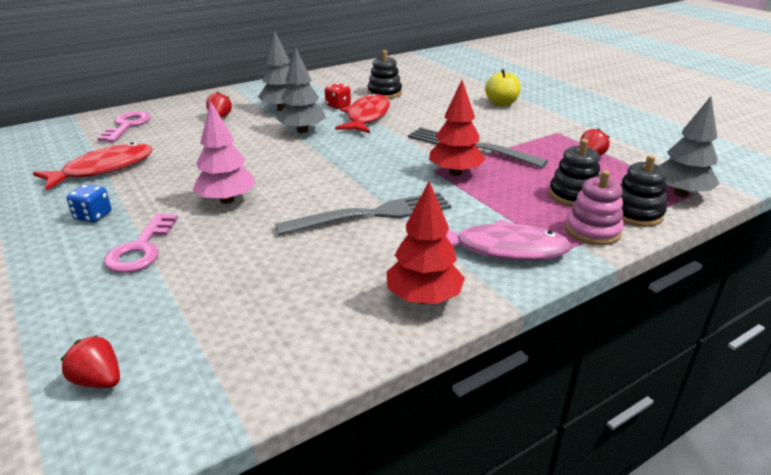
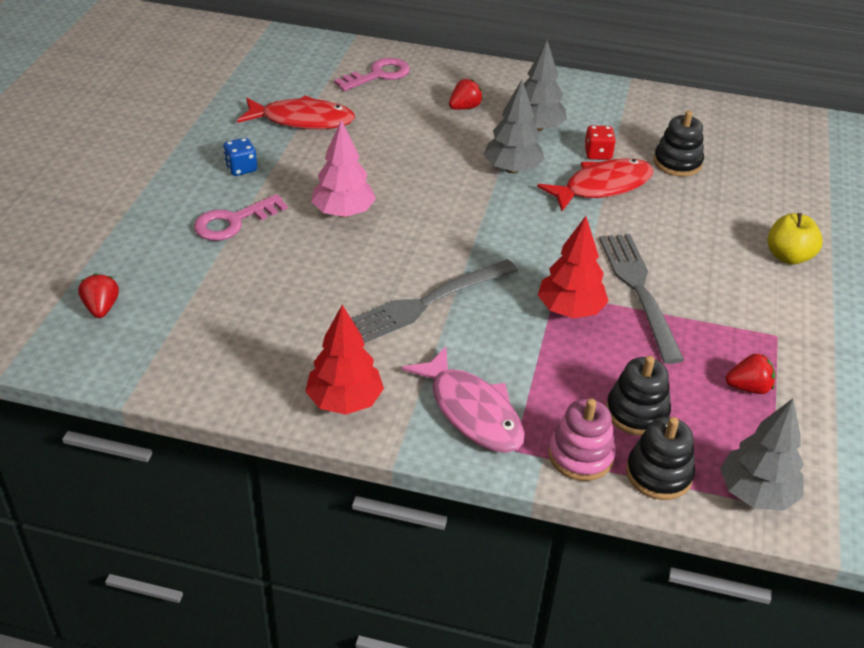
camera: 45 degrees right, 10 degrees up
(372, 214) = (426, 303): grey fork -> grey fork turned 120 degrees clockwise

